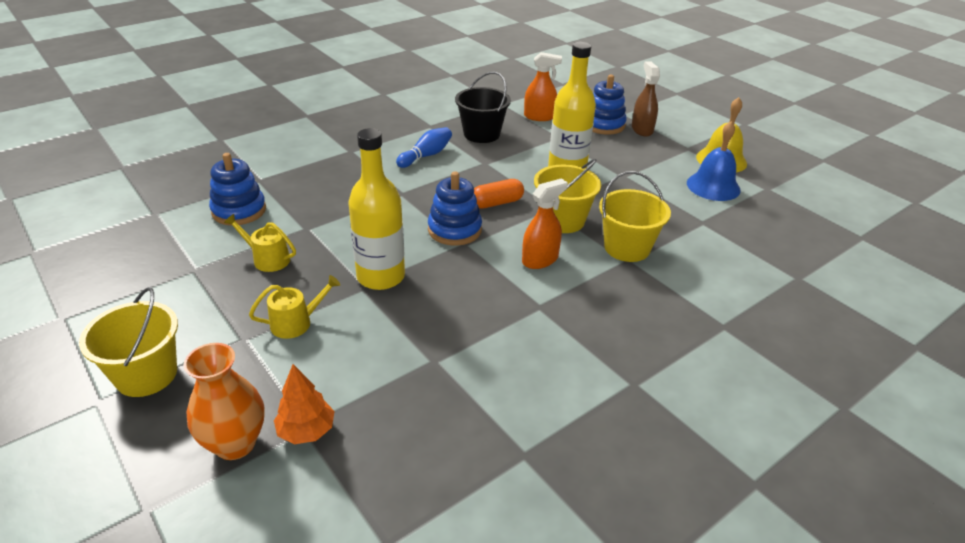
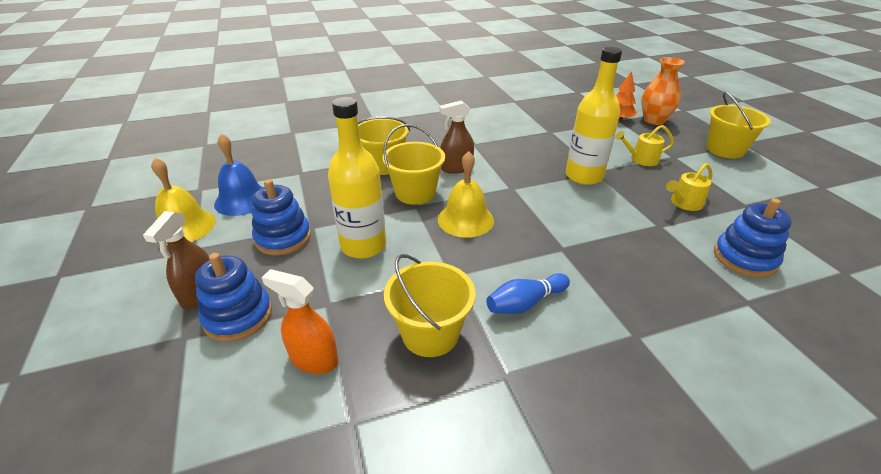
camera: 160 degrees left, 0 degrees up
(267, 259) = (684, 203): yellow watering can -> yellow watering can turned 105 degrees clockwise
(454, 230) = (516, 201): blue stacking toy -> blue stacking toy (283, 238)
(481, 134) = (430, 333): black bucket -> yellow bucket
(496, 203) = (465, 219): orange capsule -> yellow bell
(540, 260) = (456, 168): orange spray bottle -> brown spray bottle

